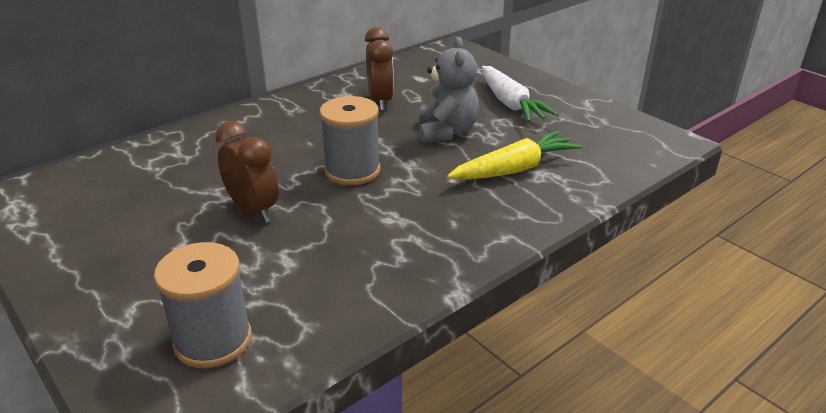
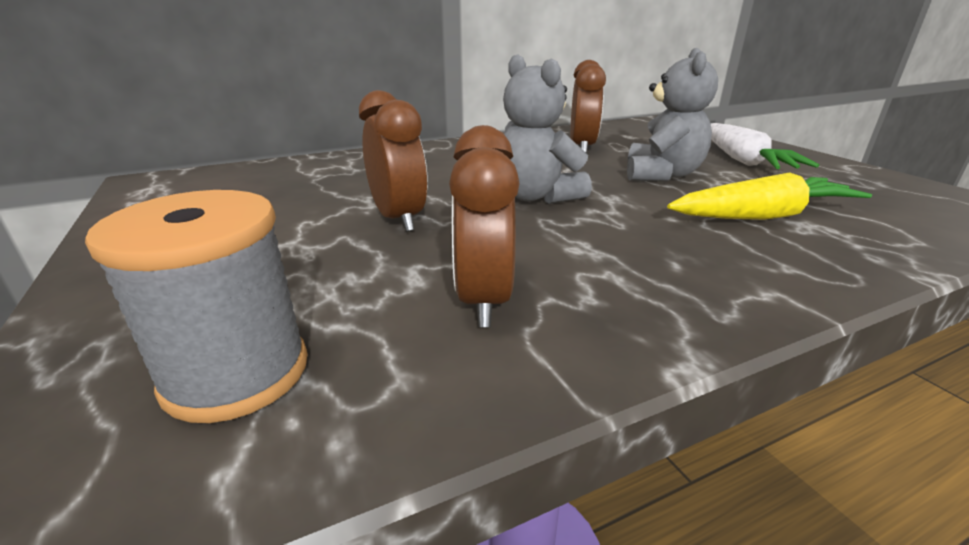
camera: 15 degrees right, 5 degrees down
(337, 270) = (483, 300): none -> brown clock
(352, 171) = (536, 196): grey spool -> grey teddy bear

